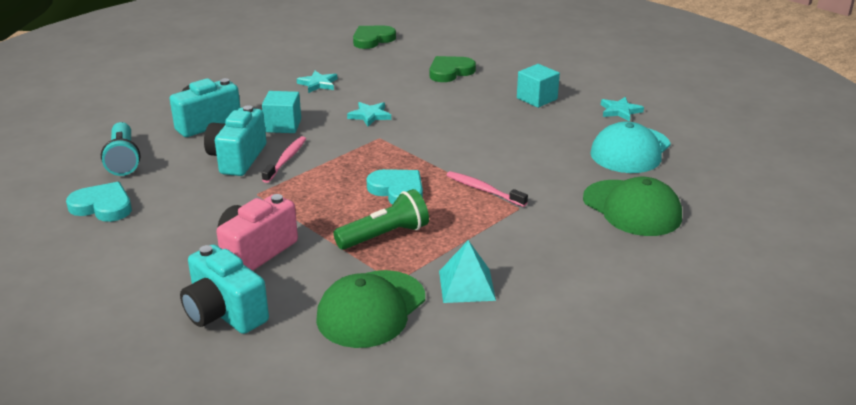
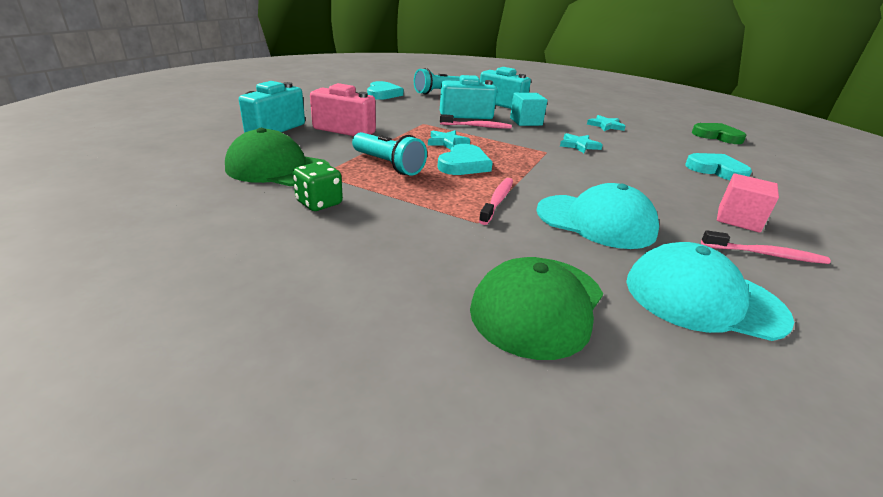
camera: 70 degrees right, 0 degrees up
(385, 235) = (388, 165): green flashlight -> turquoise flashlight
(450, 72) = (716, 170): green heart -> turquoise heart
(466, 285) = (319, 203): turquoise pyramid -> green dice
(529, 155) = (596, 221): none -> turquoise cap
(537, 98) = (738, 219): turquoise cube -> pink cube
(585, 109) = (765, 254): none -> pink toothbrush
(620, 111) = (809, 285): turquoise star -> turquoise star (447, 142)

